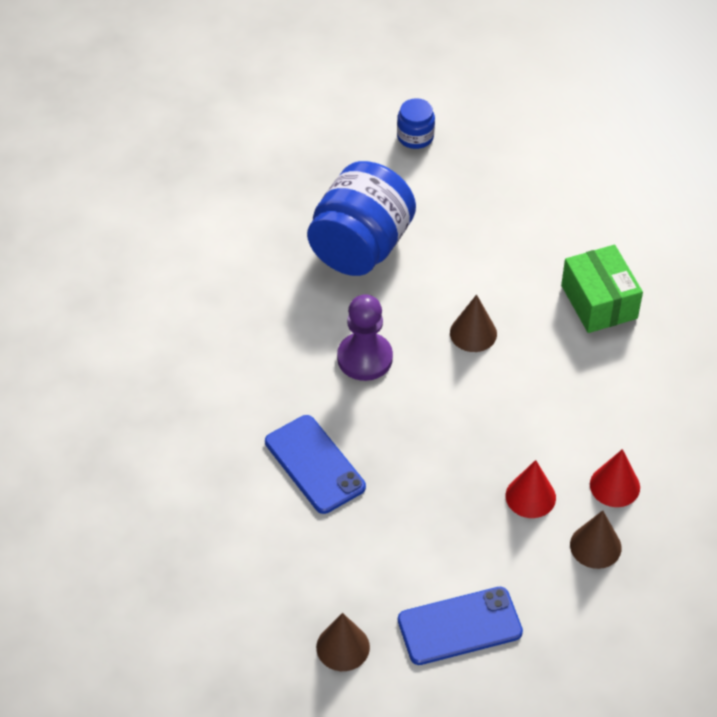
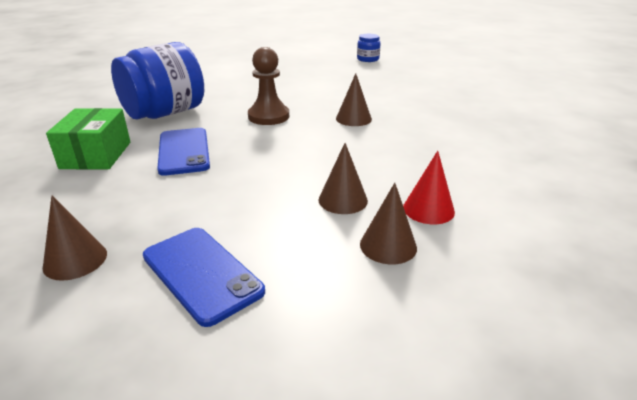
camera: 20 degrees right, 20 degrees down
(361, 246) = (305, 82): blue jar -> blue jar (165, 113)
(365, 358) = (268, 116): purple pawn -> brown pawn
(459, 626) = (202, 273): blue phone -> blue phone turned 45 degrees clockwise
(530, 496) = (343, 200): red cone -> brown cone
(599, 302) = (457, 120): green box -> green box (96, 155)

